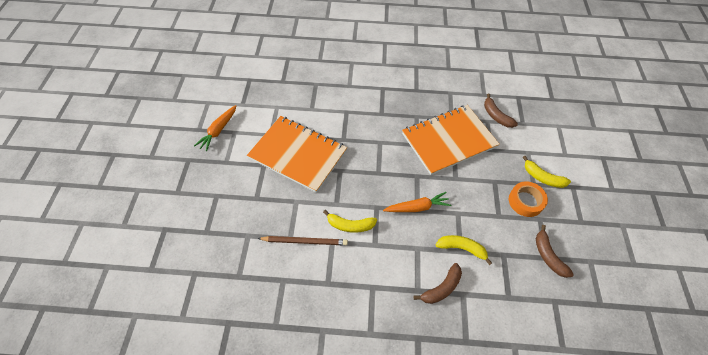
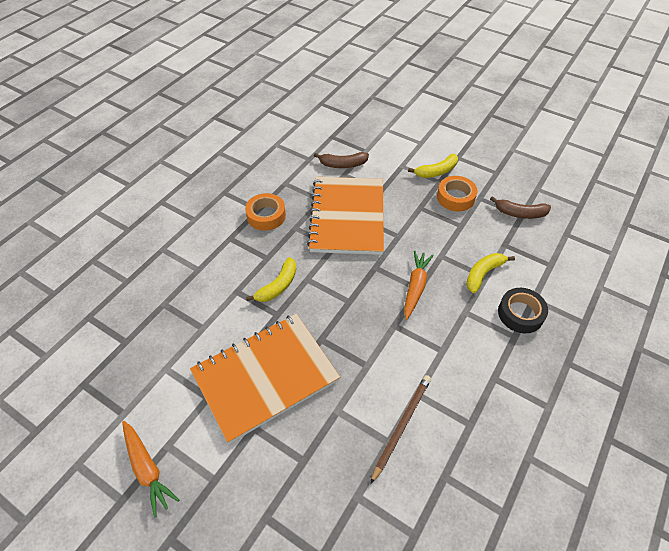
camera: 60 degrees left, 5 degrees down
(350, 225) = (404, 364): yellow banana -> yellow banana (278, 286)
(414, 96) = (266, 216): none -> orange tape
(441, 288) = (520, 314): brown banana -> black tape

